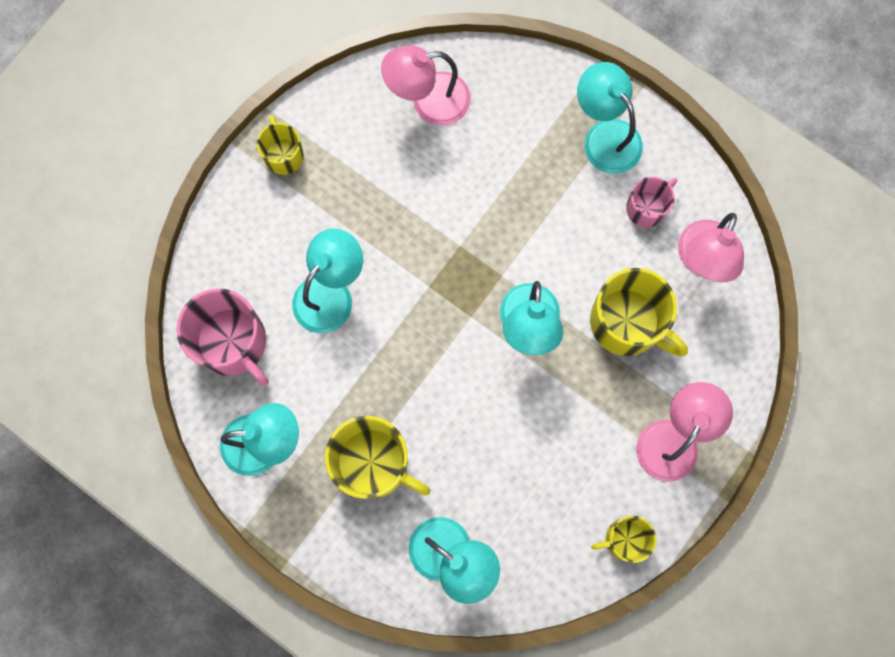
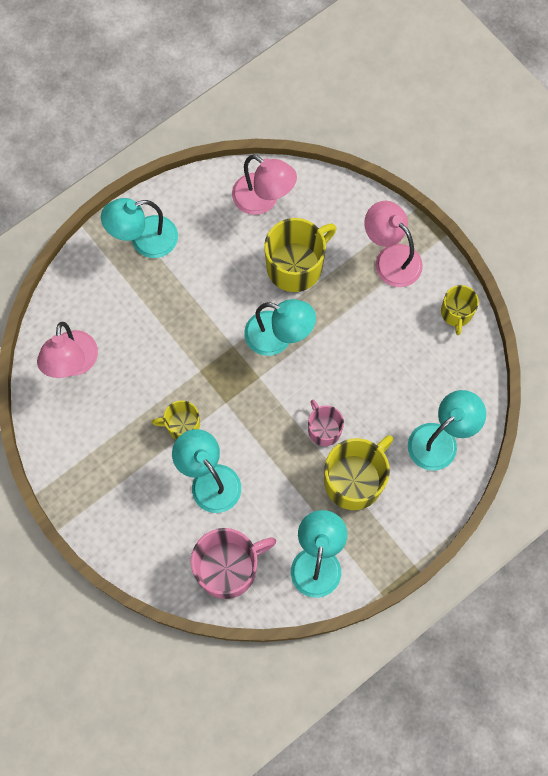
camera: 75 degrees left, 5 degrees down
(283, 155) = (81, 489): yellow mug -> yellow mug (182, 425)
(646, 208) = (211, 227): pink mug -> pink mug (324, 429)

